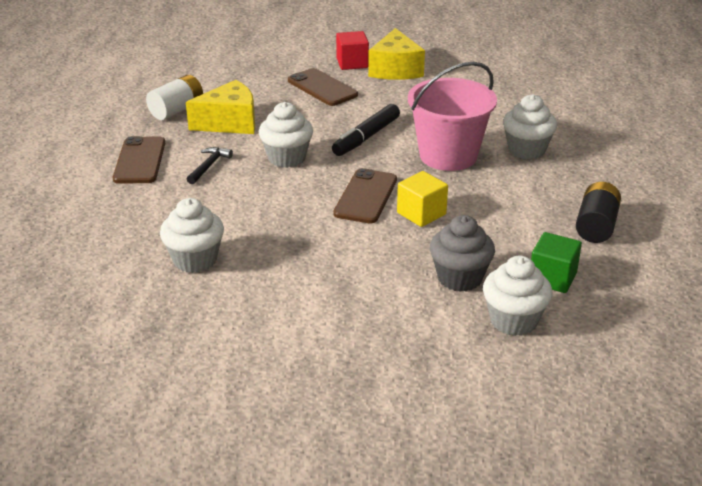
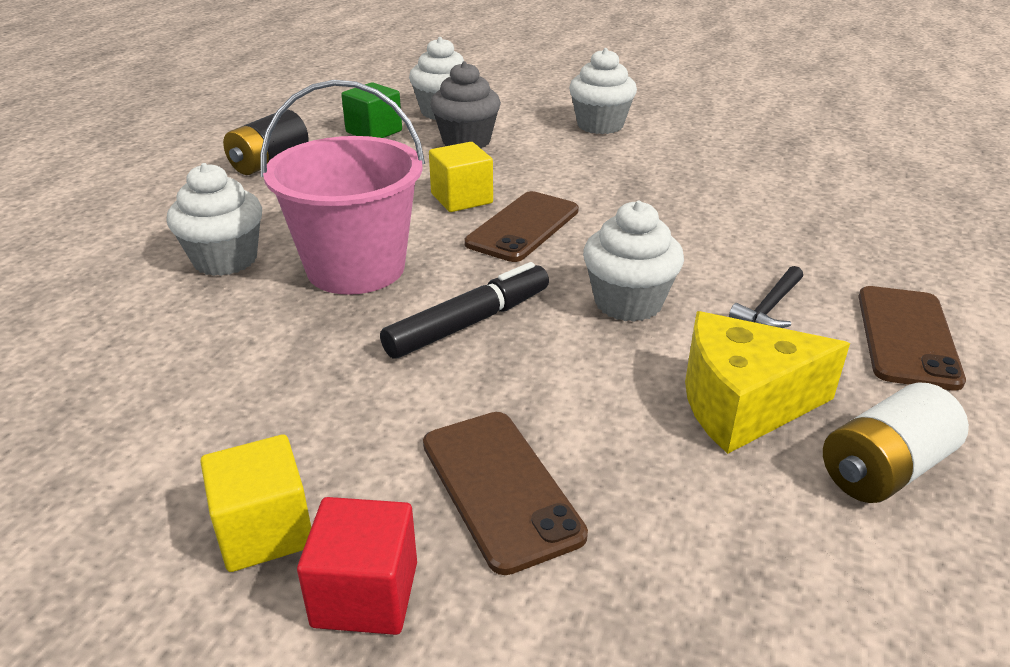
camera: 165 degrees left, 0 degrees up
(195, 260) = (762, 187): white cupcake -> white cupcake (600, 125)
(395, 70) = (265, 531): yellow cheese -> yellow cube

